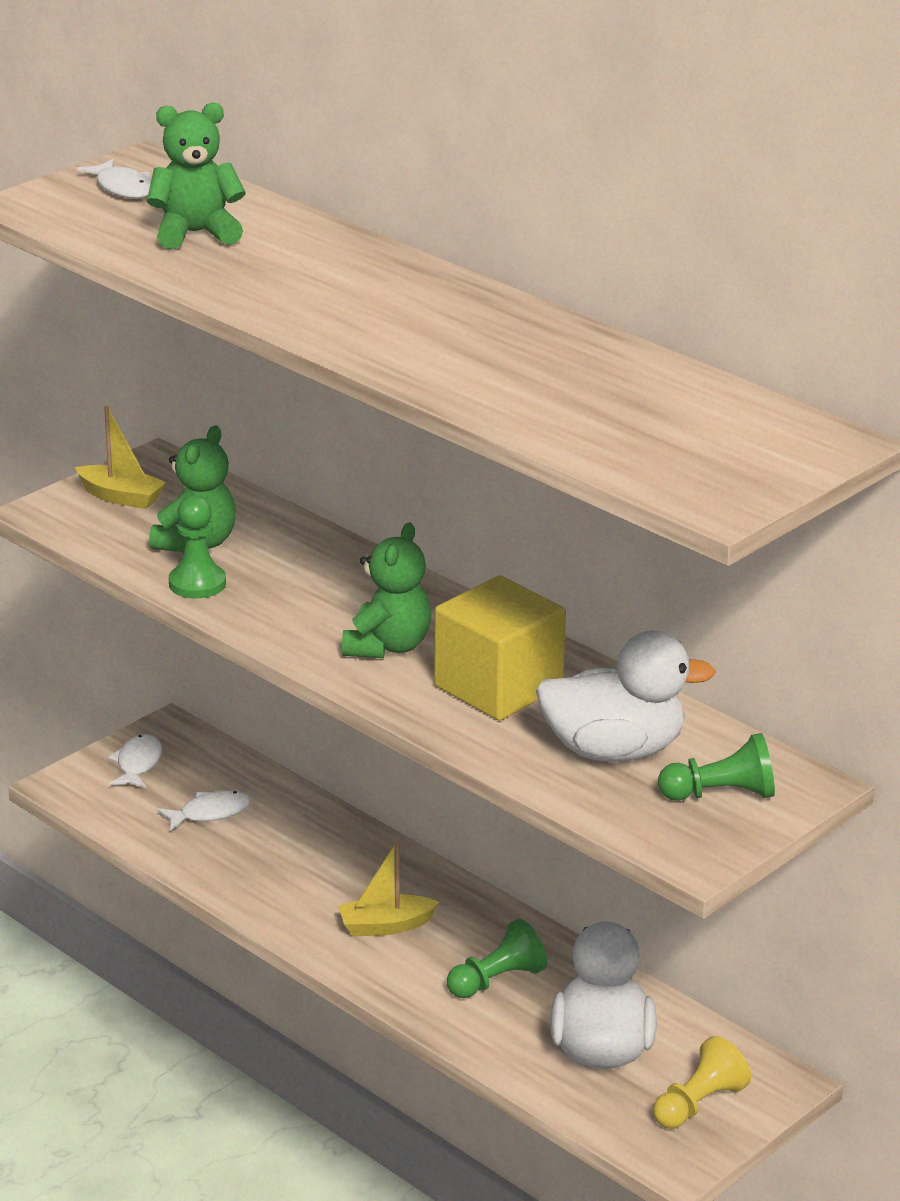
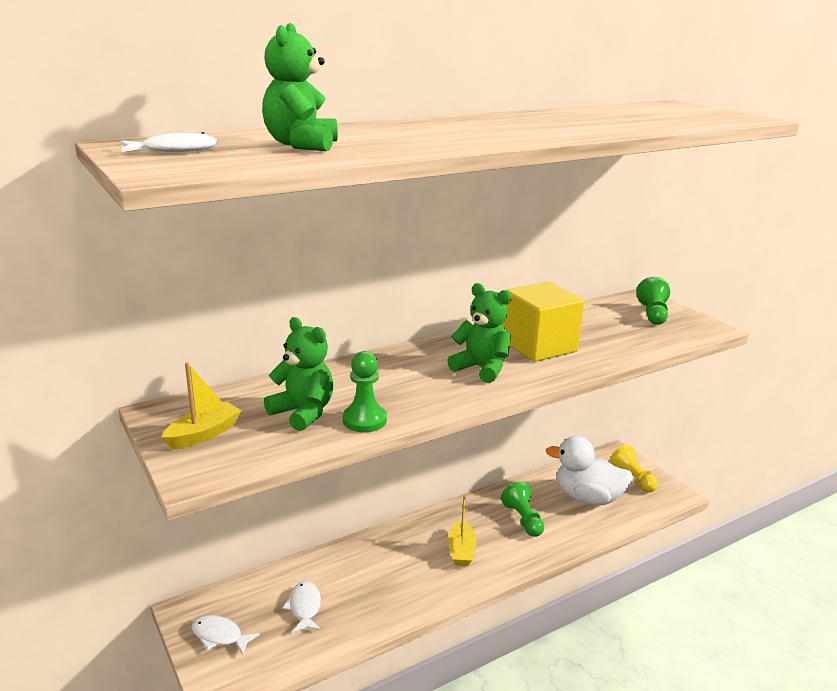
camera: 75 degrees left, 5 degrees down
(614, 751) = (610, 329): white duck -> none

